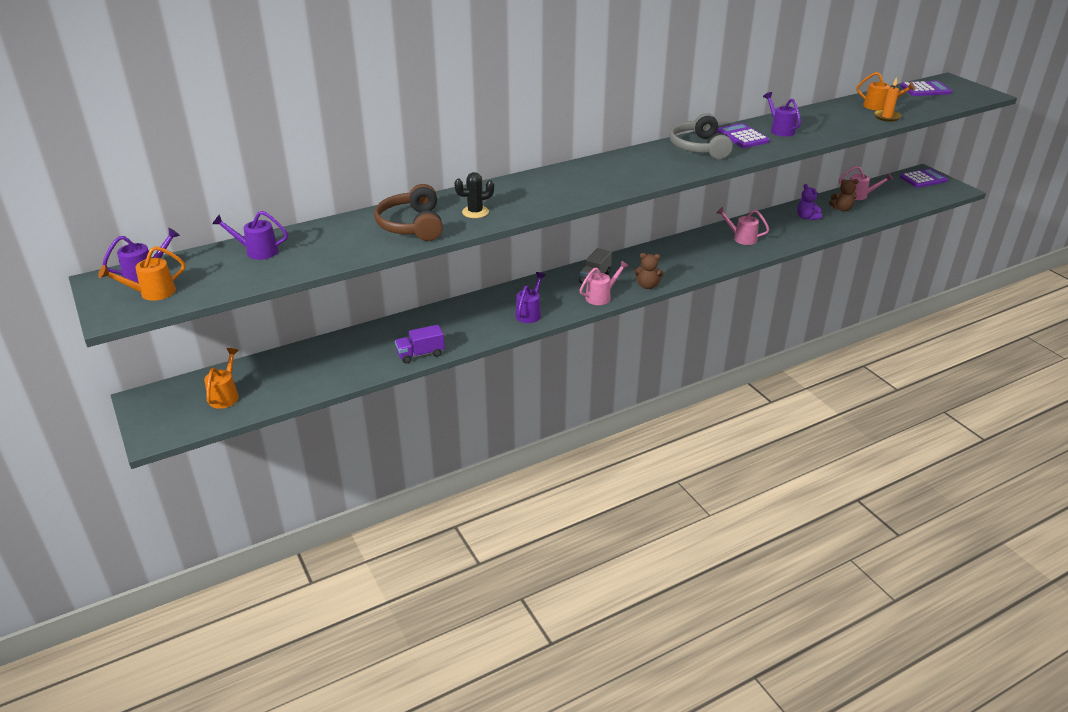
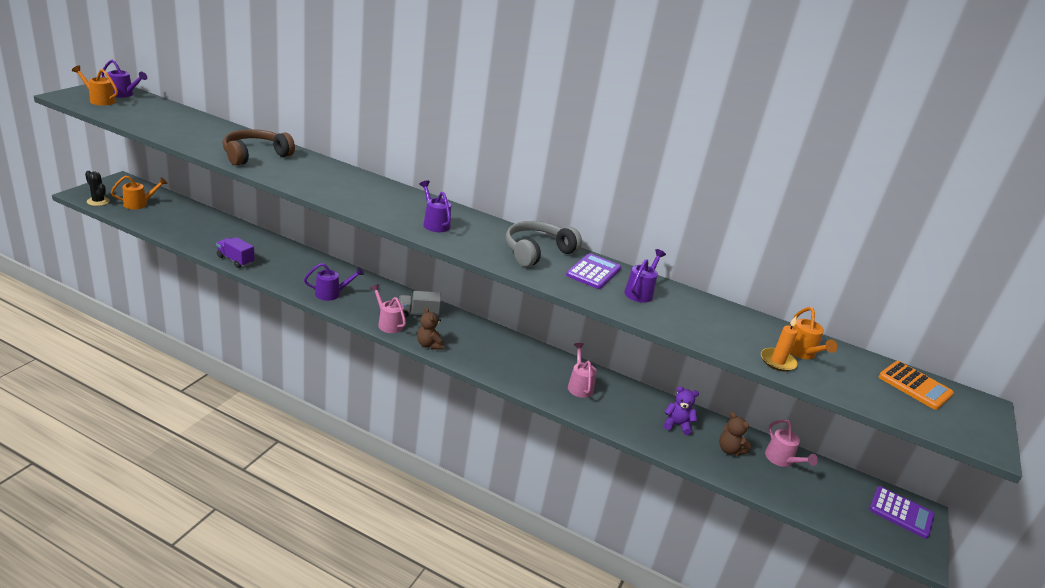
camera: 50 degrees right, 5 degrees down
(257, 251) = (176, 116): purple watering can -> purple watering can (434, 223)
(475, 212) = (298, 173): black cactus -> black cactus (98, 201)
(601, 297) = (388, 323): pink watering can -> pink watering can turned 150 degrees counterclockwise
(806, 217) = (677, 425): purple teddy bear -> purple teddy bear turned 75 degrees clockwise
(925, 90) = (914, 386): purple calculator -> orange calculator

